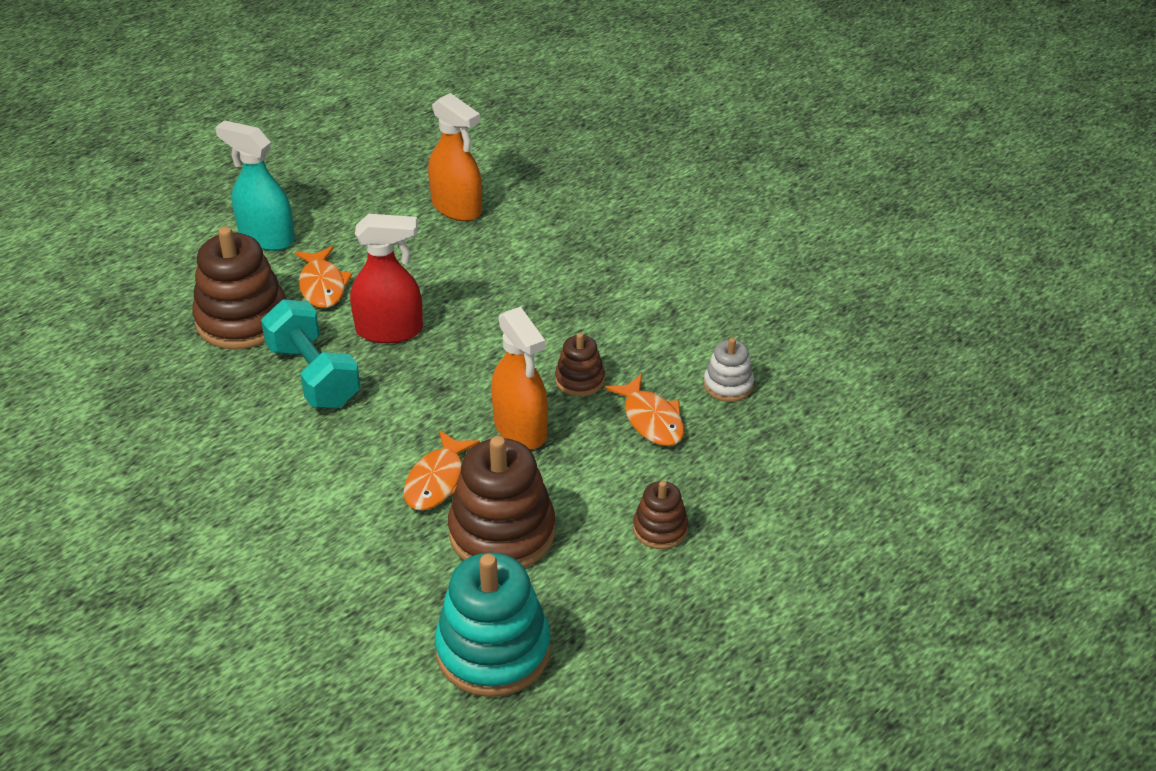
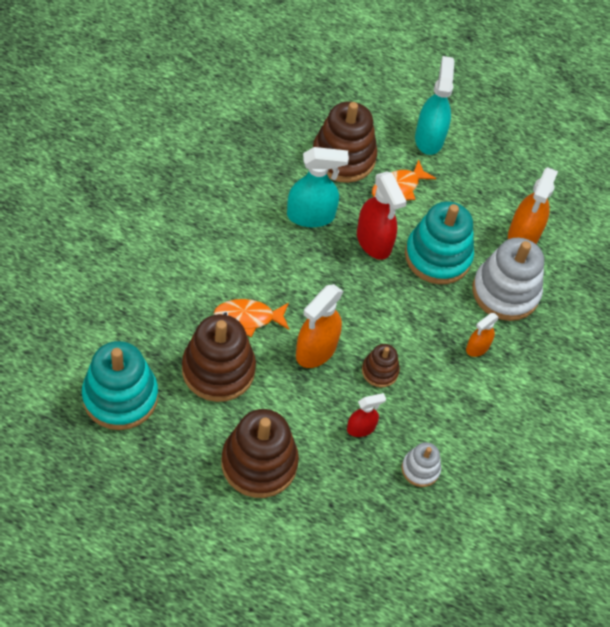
camera: 60 degrees right, 15 degrees up
(313, 375) = (311, 216): turquoise dumbbell -> turquoise spray bottle
(444, 283) = (437, 257): none -> turquoise stacking toy
(525, 245) = (505, 292): none -> white stacking toy
(588, 290) = (477, 347): none -> orange spray bottle
(651, 420) = (361, 428): orange fish -> red spray bottle
(660, 529) = (259, 463): brown stacking toy -> brown stacking toy, size x1.94

